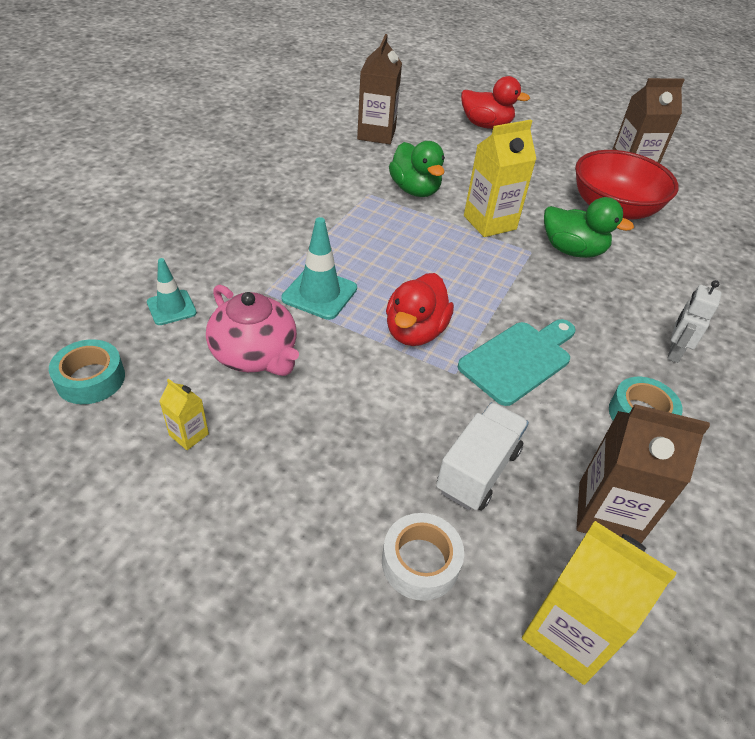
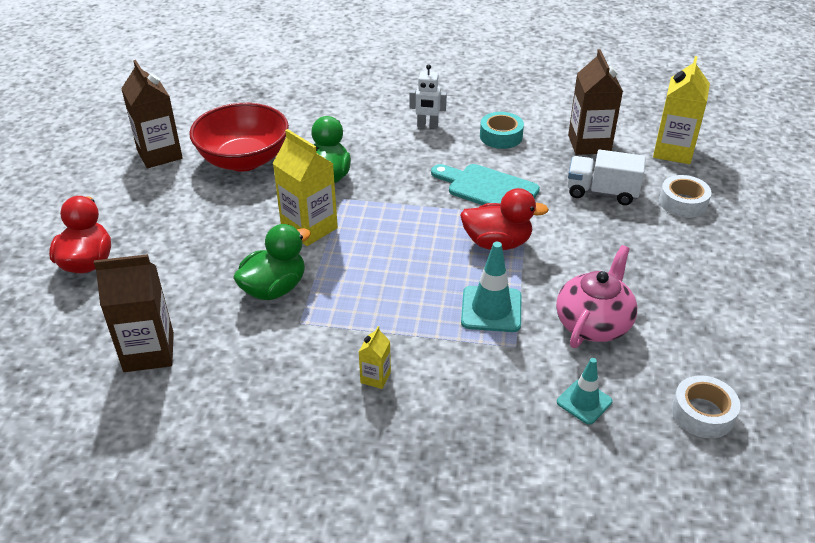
camera: 105 degrees left, 5 degrees down
(91, 379) = (702, 413): turquoise tape -> white tape
(189, 434) = (695, 329): yellow carton -> yellow carton (375, 377)

